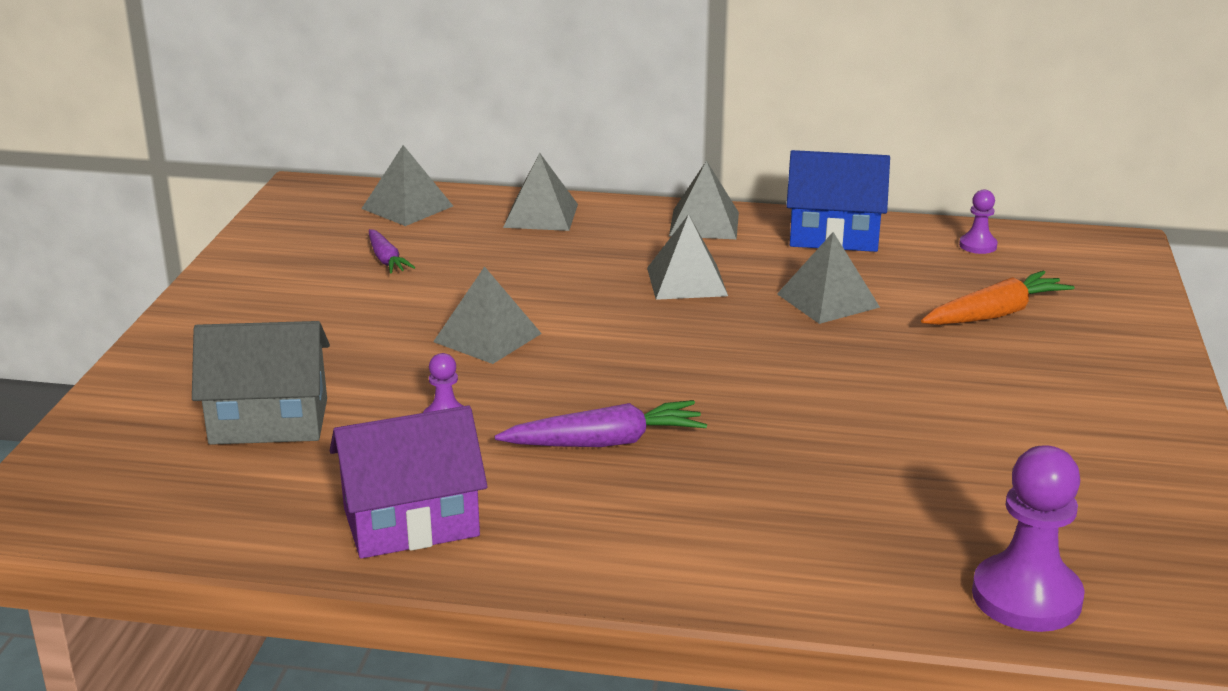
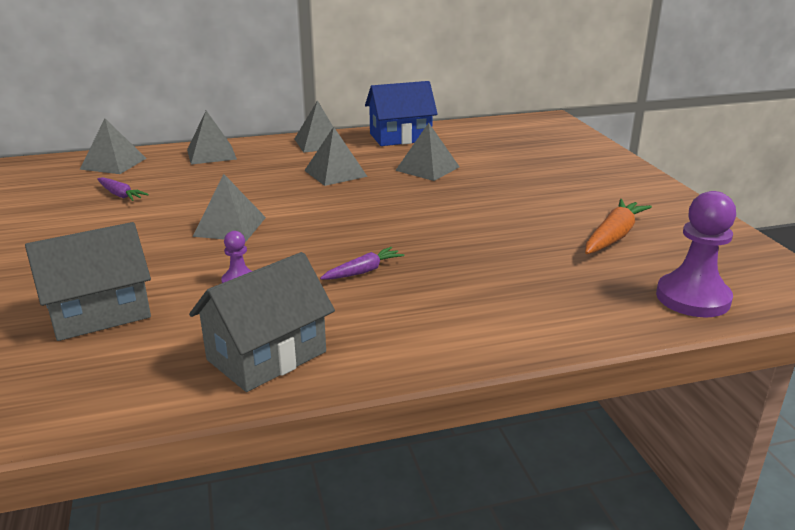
camera: 25 degrees left, 0 degrees up
(411, 522) = (267, 356): purple house -> grey house
(605, 442) = (363, 271): purple carrot -> purple carrot, size x0.62
(978, 245) = (482, 130): purple pawn -> none
(995, 314) = (524, 159): orange carrot -> orange carrot (613, 236)

